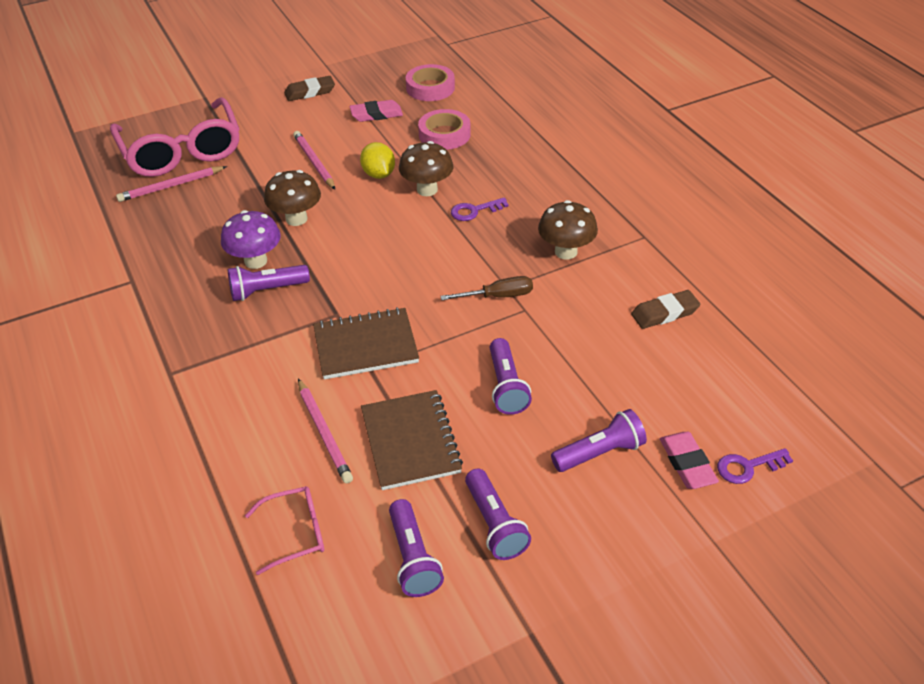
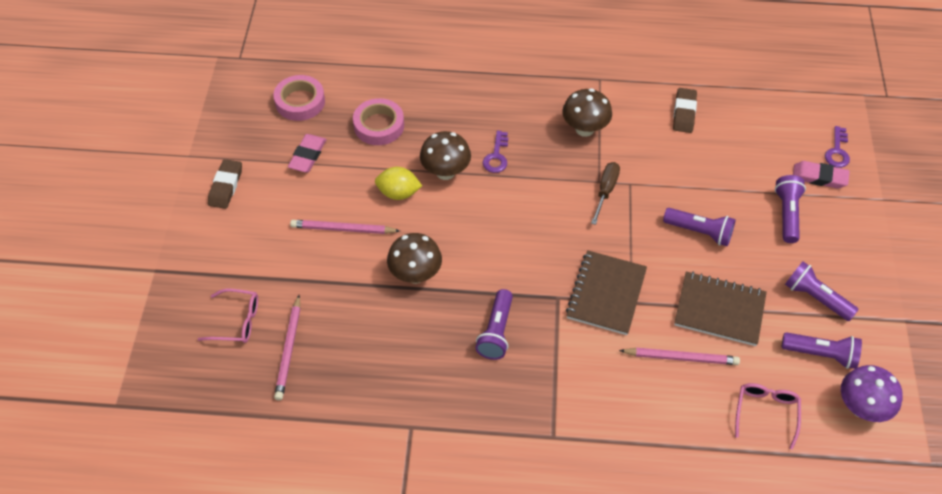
camera: 60 degrees left, 10 degrees up
(182, 151) = (237, 321): pink glasses -> pink glasses, size x0.46
(256, 261) = (451, 325): purple mushroom -> purple mushroom (861, 407)
(494, 524) = (816, 298): purple flashlight -> purple flashlight turned 150 degrees counterclockwise

